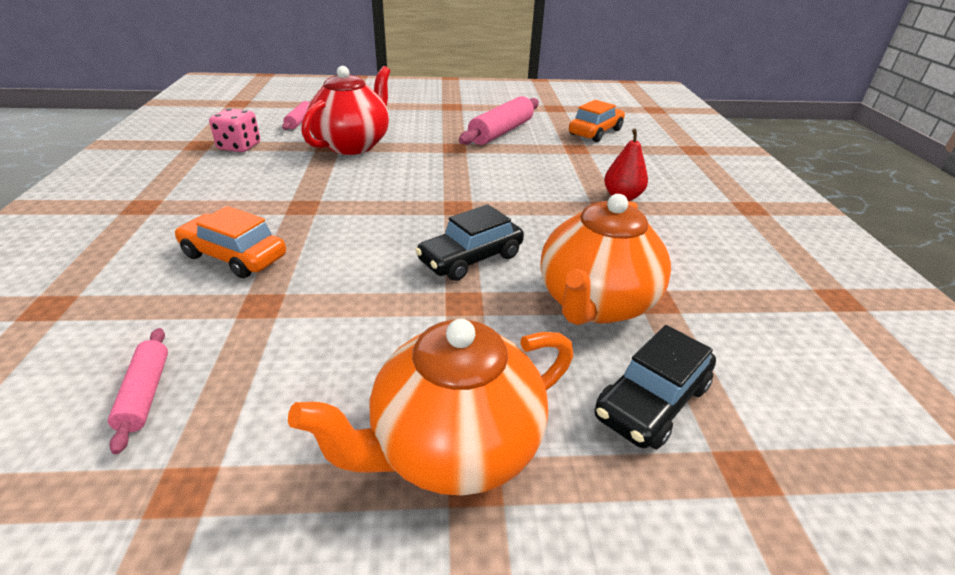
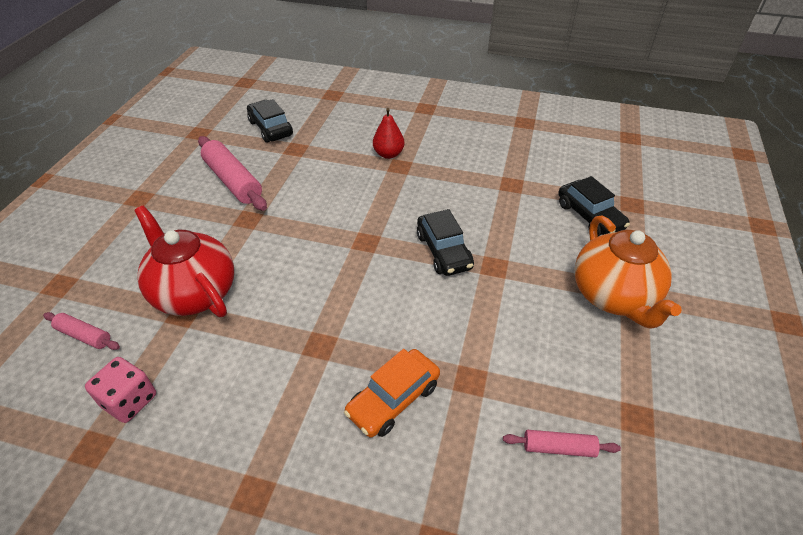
camera: 70 degrees left, 10 degrees up
(594, 303) = (509, 209): orange teapot -> none
(595, 132) = (270, 128): orange car -> black car

